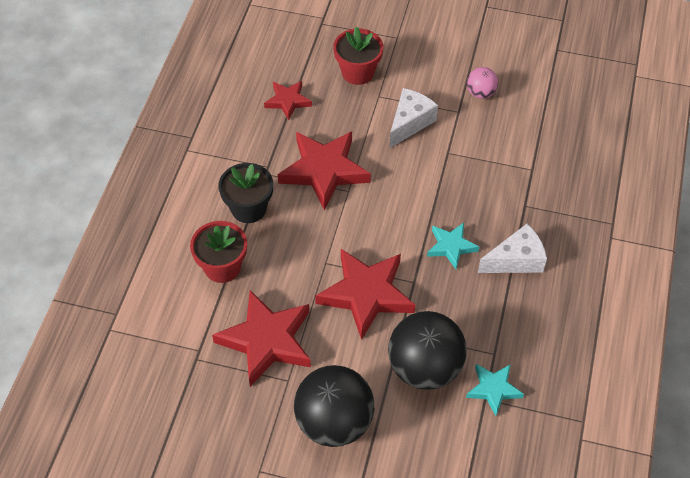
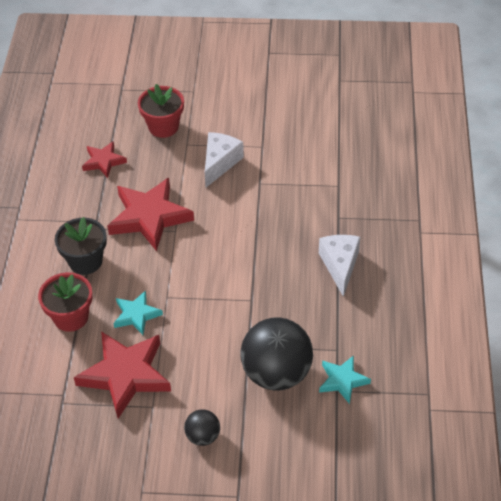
camera: 10 degrees left, 5 degrees down
(334, 422) = (203, 436): black ball -> black ball, size x0.48
(366, 294) = (210, 318): red star -> none
(451, 247) = (279, 264): turquoise star -> turquoise star (136, 315)
(480, 93) = (279, 127): pink ball -> none
(516, 260) = (340, 265): white cheese -> white cheese turned 60 degrees counterclockwise

